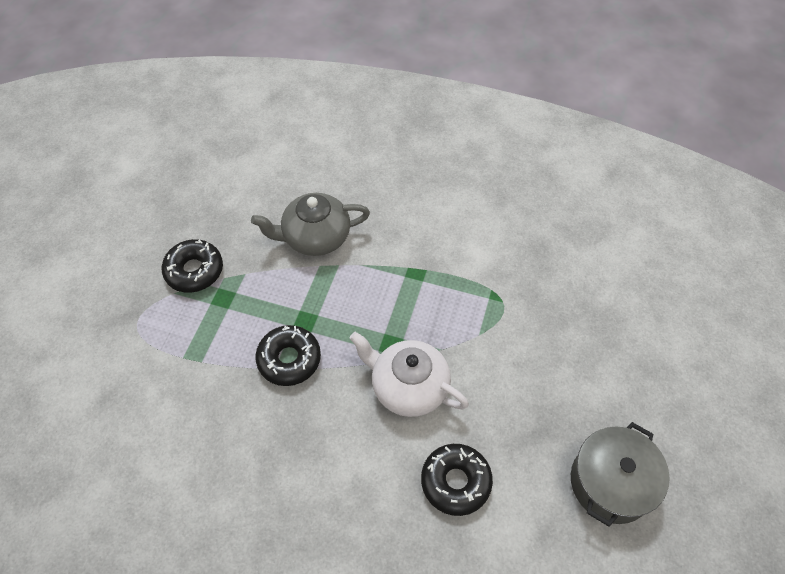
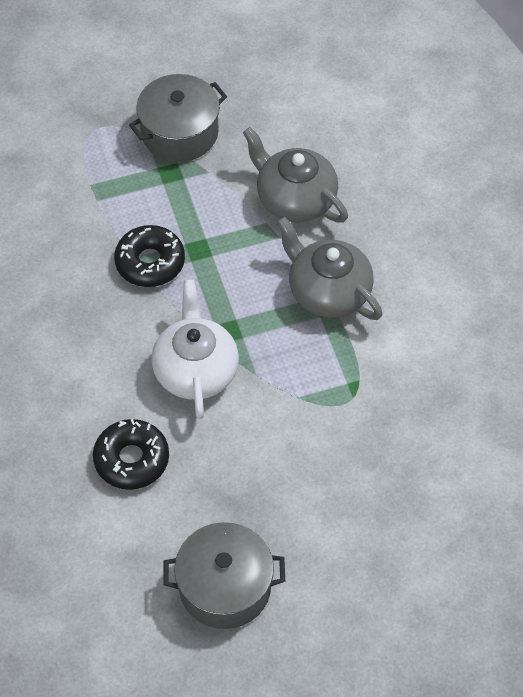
camera: 55 degrees right, 0 degrees up
(194, 271) = (179, 132): black donut -> grey pot
(406, 264) = (328, 291): none -> grey teapot

